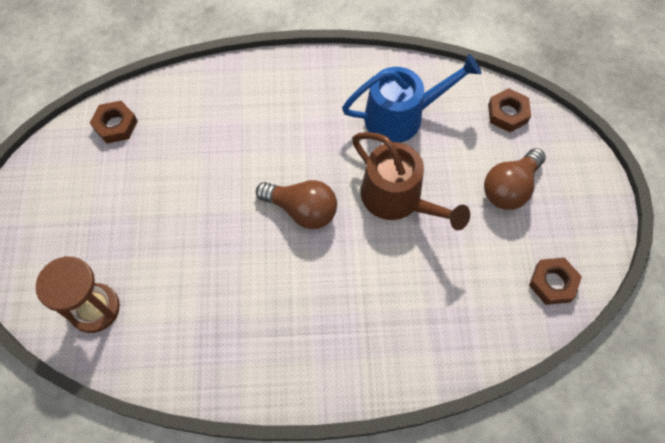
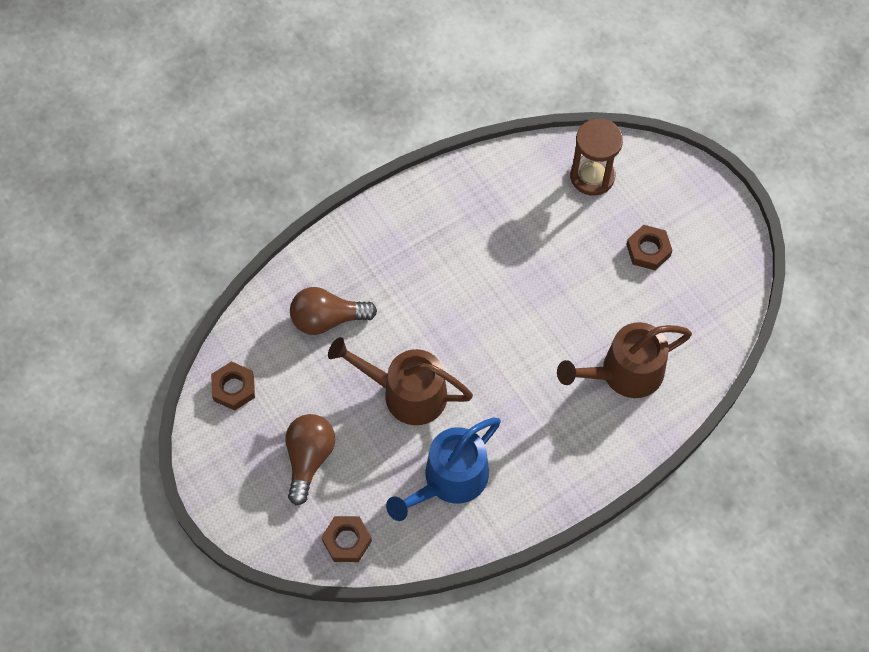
camera: 150 degrees right, 0 degrees up
(116, 125) = (707, 325): brown nut -> brown nut (648, 250)
(210, 124) = (623, 373): none -> brown watering can
(302, 210) = (484, 338): brown light bulb -> brown light bulb (327, 319)

